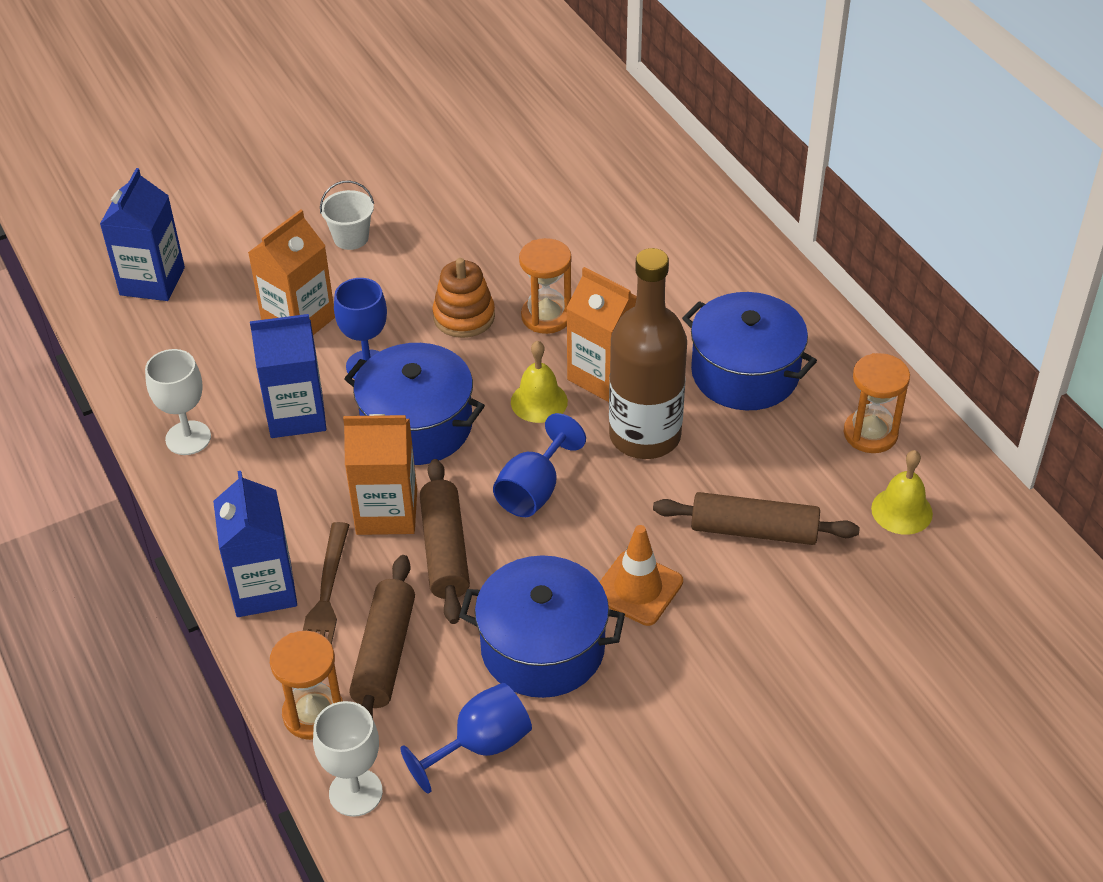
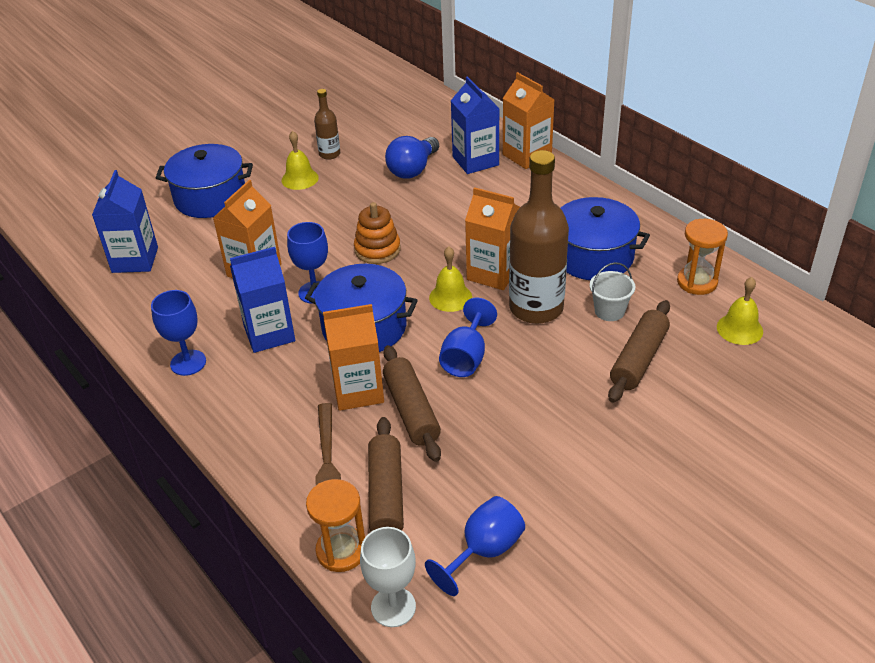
camera: 10 degrees left, 5 degrees down
(188, 438) = (188, 363): white goblet -> blue goblet
(263, 588) = (275, 462): blue carton -> blue carton (475, 161)
(351, 238) = (279, 211): white bucket -> white bucket (609, 311)
(390, 192) = (300, 179): none -> yellow bell
(439, 160) = (329, 154): none -> brown bottle
(542, 648) = (509, 468): blue pot -> blue pot (210, 197)
(544, 201) = (413, 169): none -> blue light bulb
(546, 316) = (438, 241): orange hourglass -> none
(638, 588) = (567, 413): orange traffic cone -> none
(705, 203) = (527, 155): none -> orange carton
(754, 530) = (639, 359): brown rolling pin -> brown rolling pin turned 60 degrees counterclockwise

